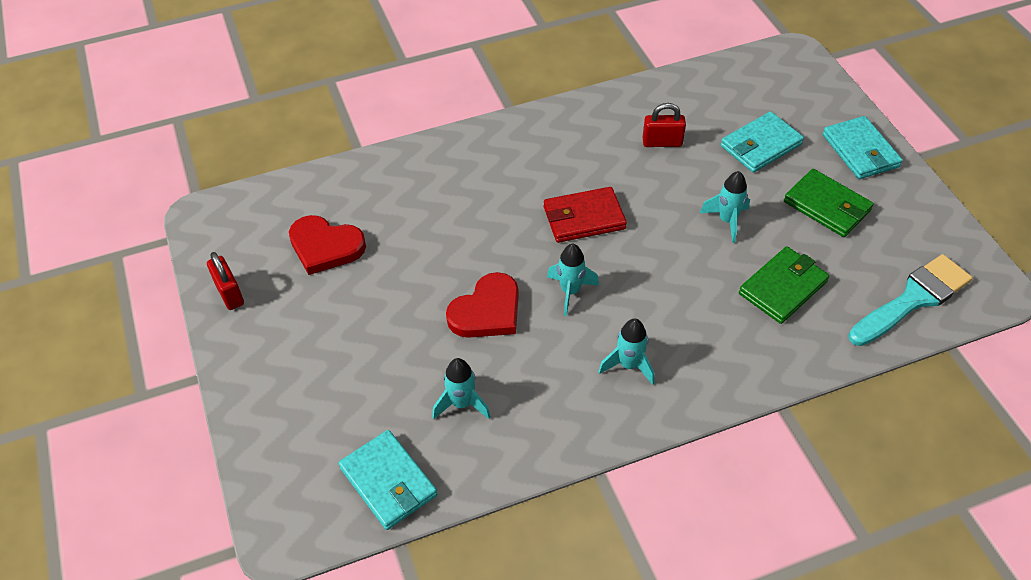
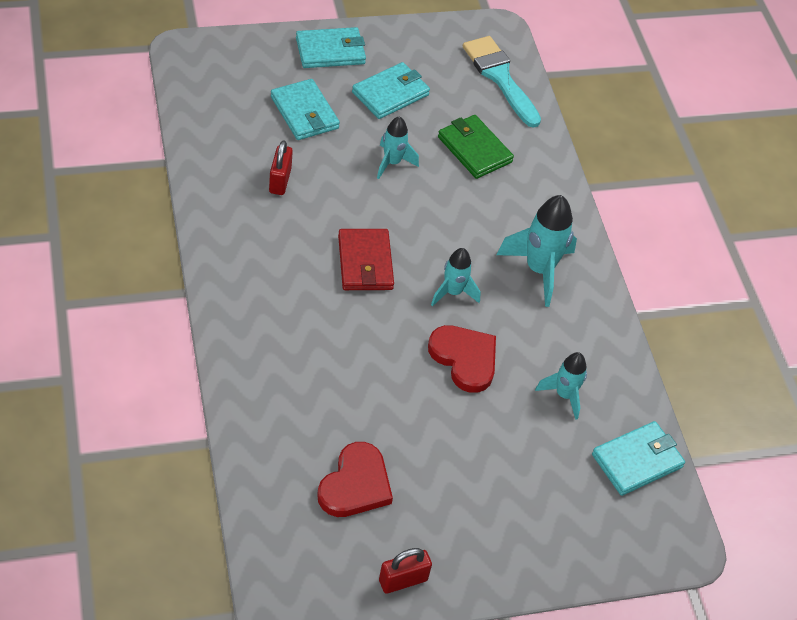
camera: 90 degrees left, 0 degrees up
(629, 365) = (539, 270): turquoise rocket -> turquoise rocket, size x1.64
(827, 206) = (390, 94): green wallet -> turquoise wallet

